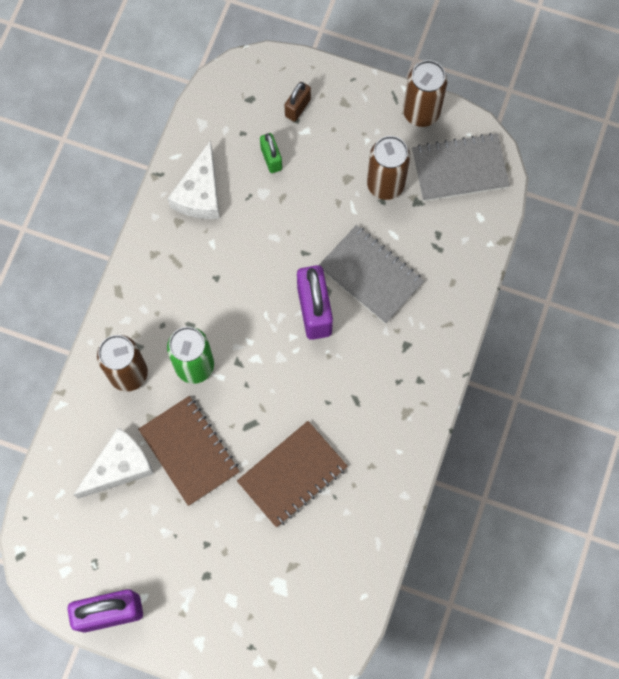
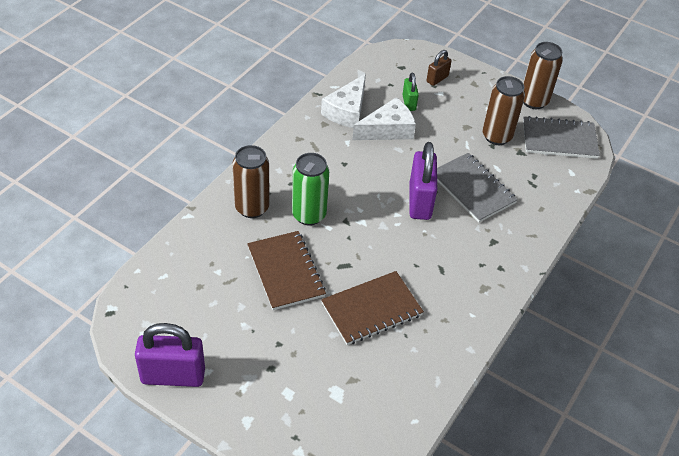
camera: 10 degrees right, 25 degrees down
(119, 466) = (221, 269): white cheese -> white cheese (388, 130)

